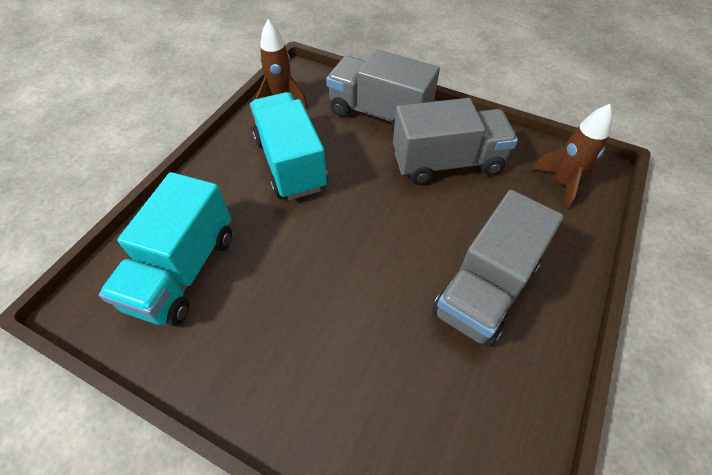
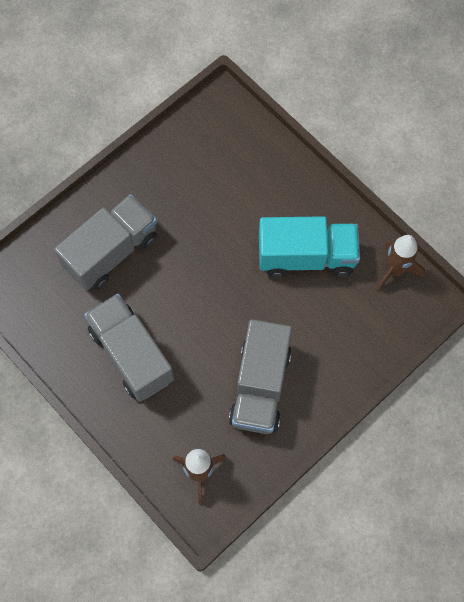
camera: 110 degrees right, 15 degrees up
(183, 270) = (226, 162): turquoise truck -> none
(379, 113) = (346, 353): grey truck -> grey truck (111, 252)

